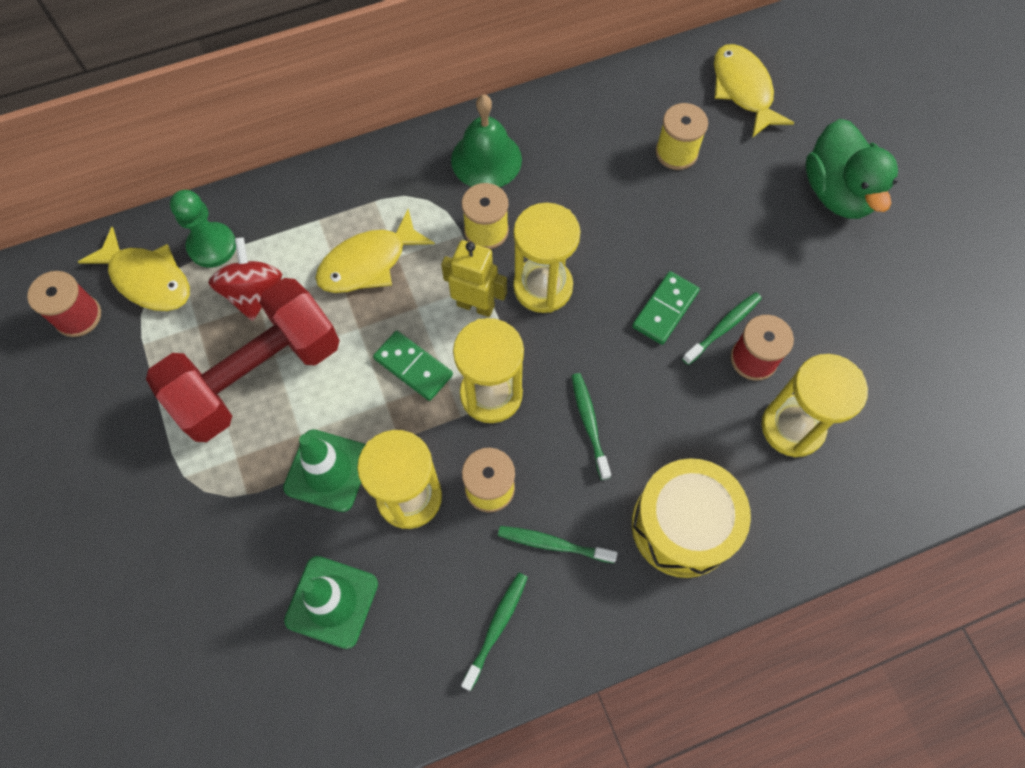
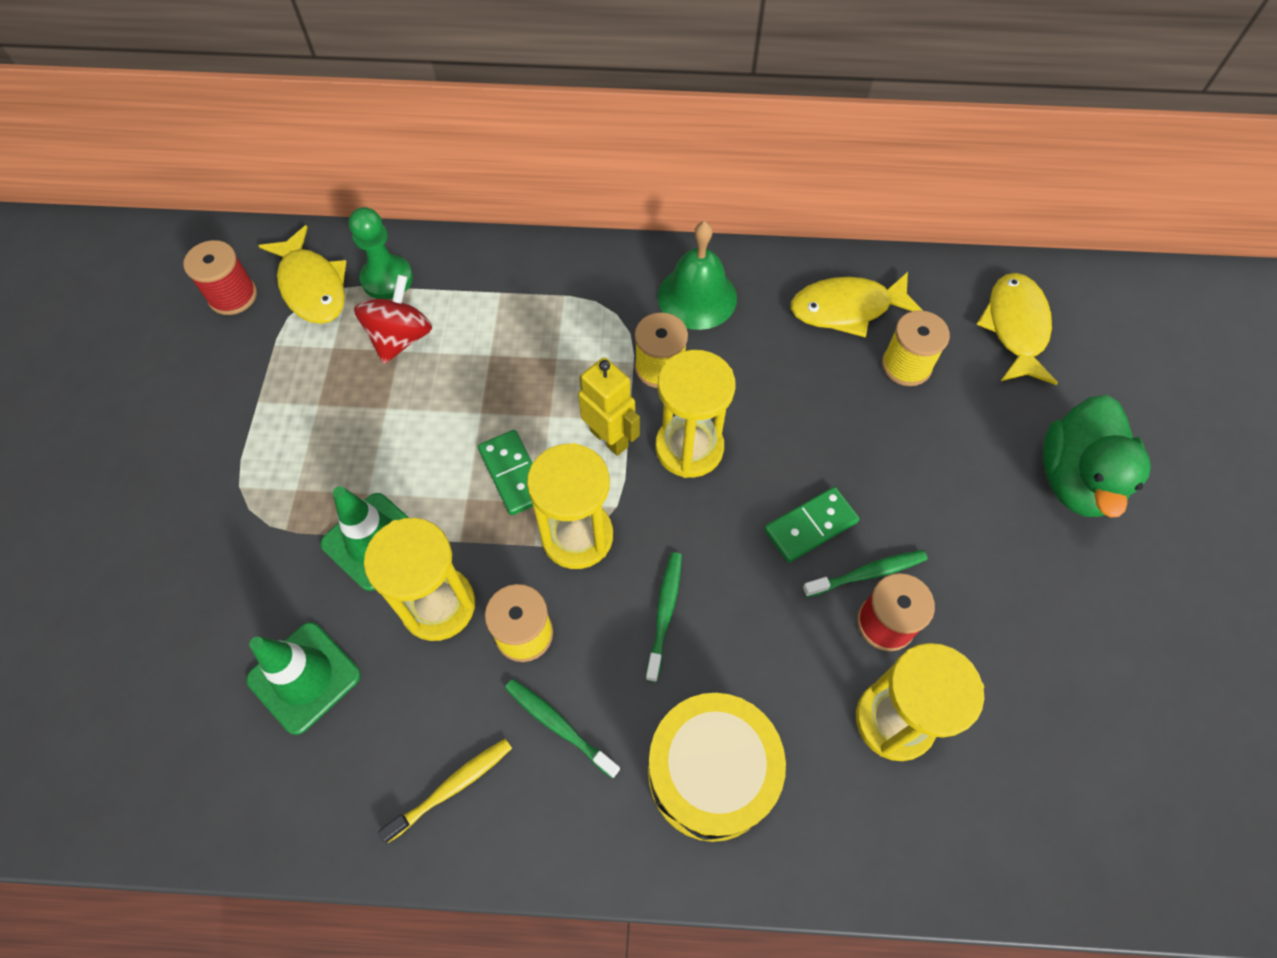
camera: 25 degrees right, 5 degrees down
(258, 376) = (360, 419): red dumbbell -> none
(368, 263) = (525, 353): yellow fish -> yellow fish (847, 309)
(496, 627) = (452, 787): green toothbrush -> yellow toothbrush

